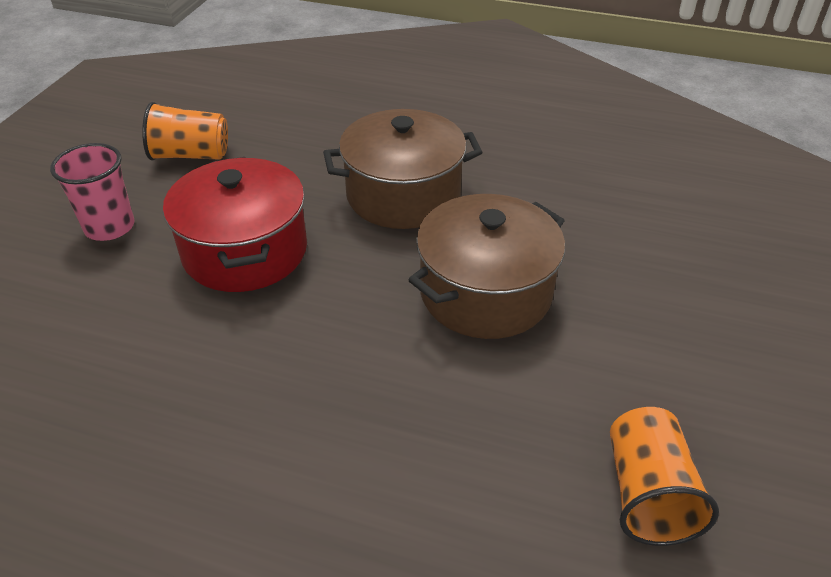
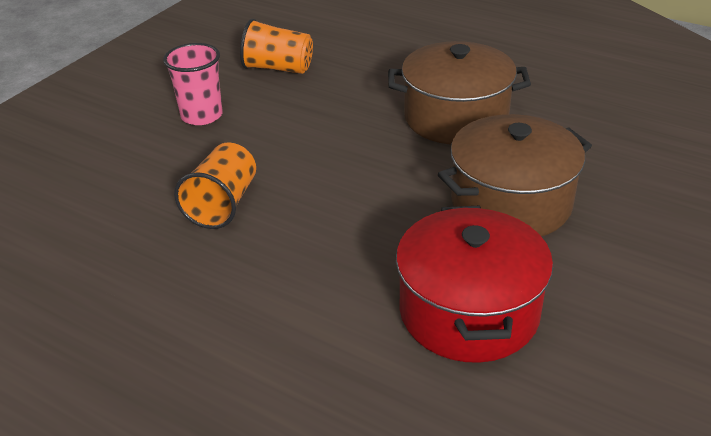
camera: 15 degrees right, 5 degrees down
(245, 251) = (308, 146): red pot -> red pot (468, 312)
(647, 493) = (617, 377): orange cup -> orange cup (223, 204)

